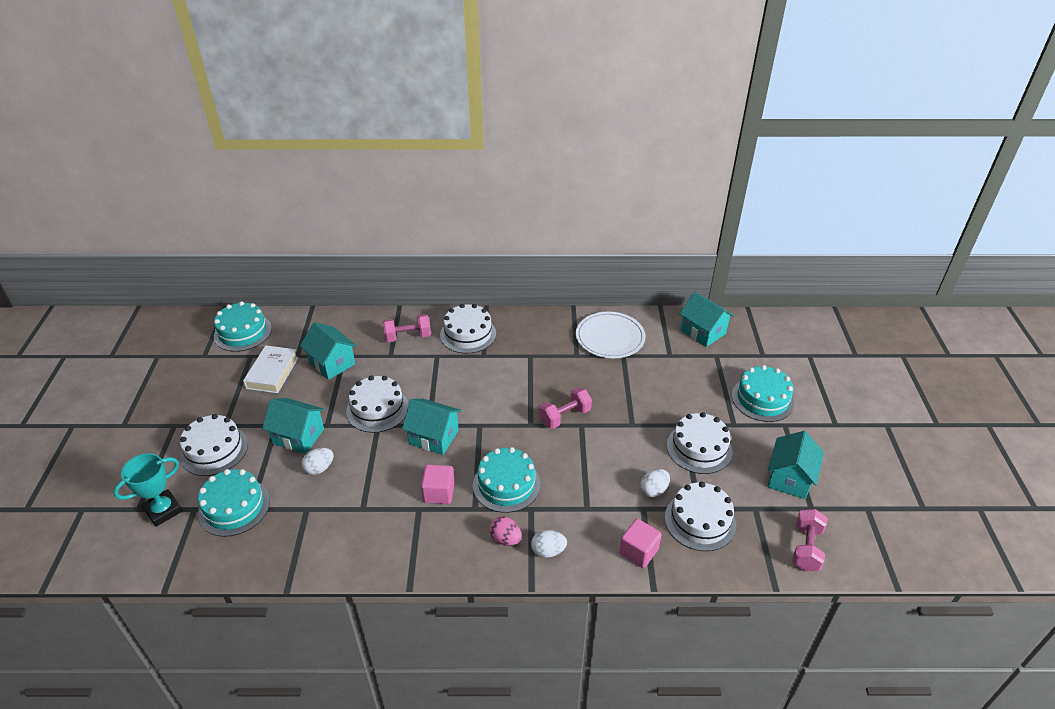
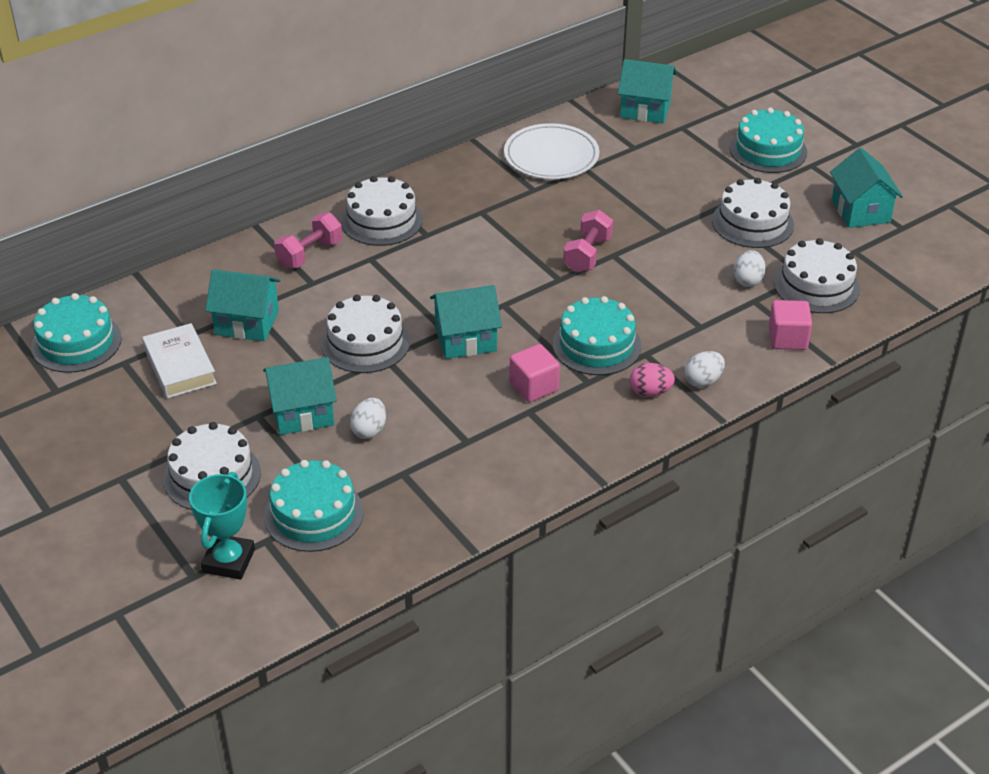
camera: 35 degrees left, 0 degrees up
(806, 548) = (929, 263): pink dumbbell -> none

